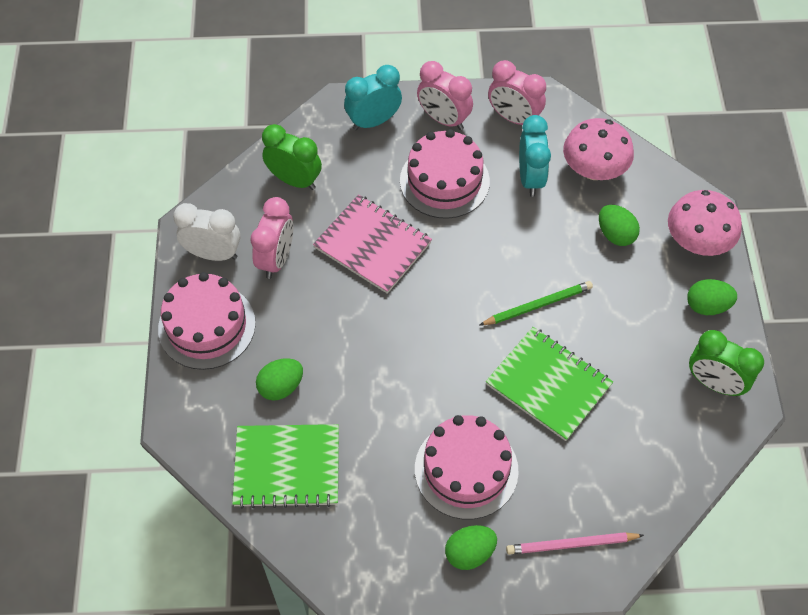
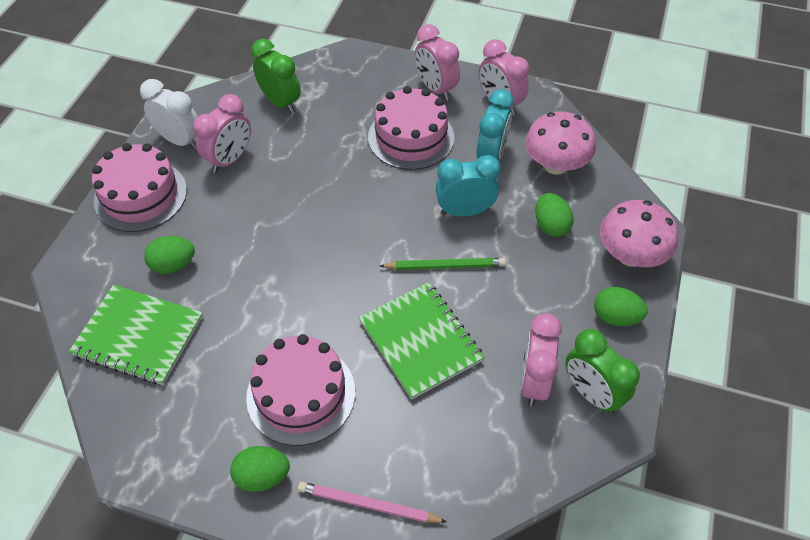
camera: 20 degrees right, 5 degrees down
(372, 245) = (319, 172): pink notebook -> none
(373, 121) = (373, 75): turquoise clock -> turquoise clock (464, 211)
(661, 389) = (533, 381): none -> pink clock

